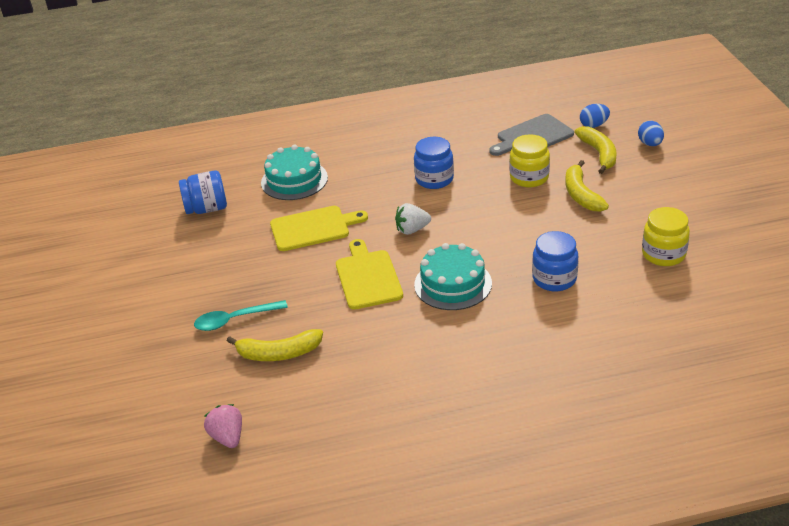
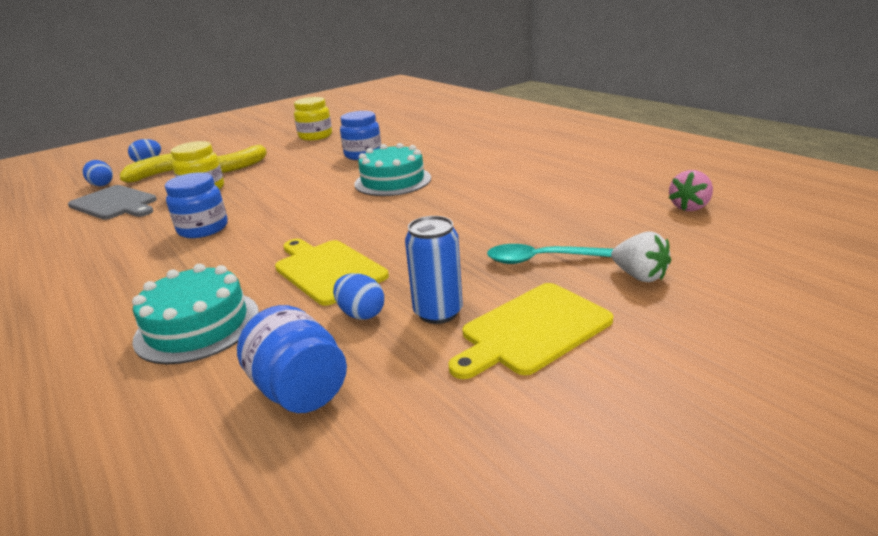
camera: 115 degrees left, 10 degrees down
(222, 261) = (438, 312): none -> blue can
(235, 320) = (542, 259): turquoise spoon -> turquoise spoon turned 135 degrees clockwise
(249, 234) = (361, 314): none -> blue egg
(278, 353) = (562, 220): yellow banana -> none
(367, 277) = (407, 214): yellow cutting board -> yellow cutting board (532, 330)
(412, 230) = (312, 215): white strawberry -> white strawberry (639, 276)

